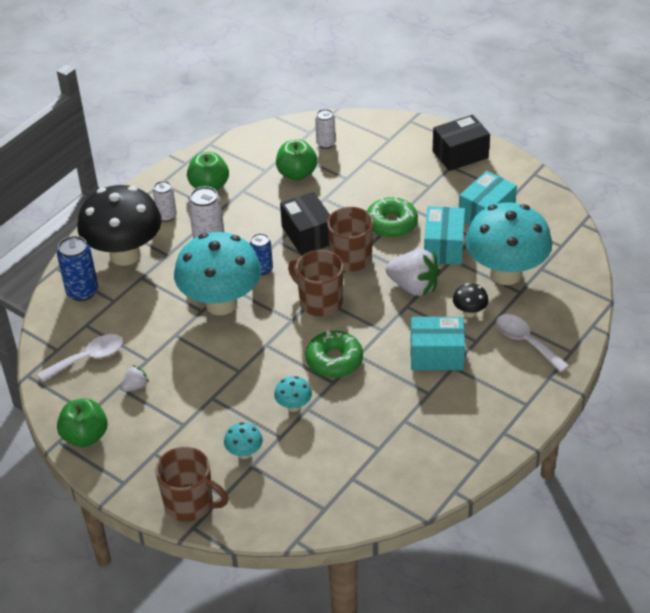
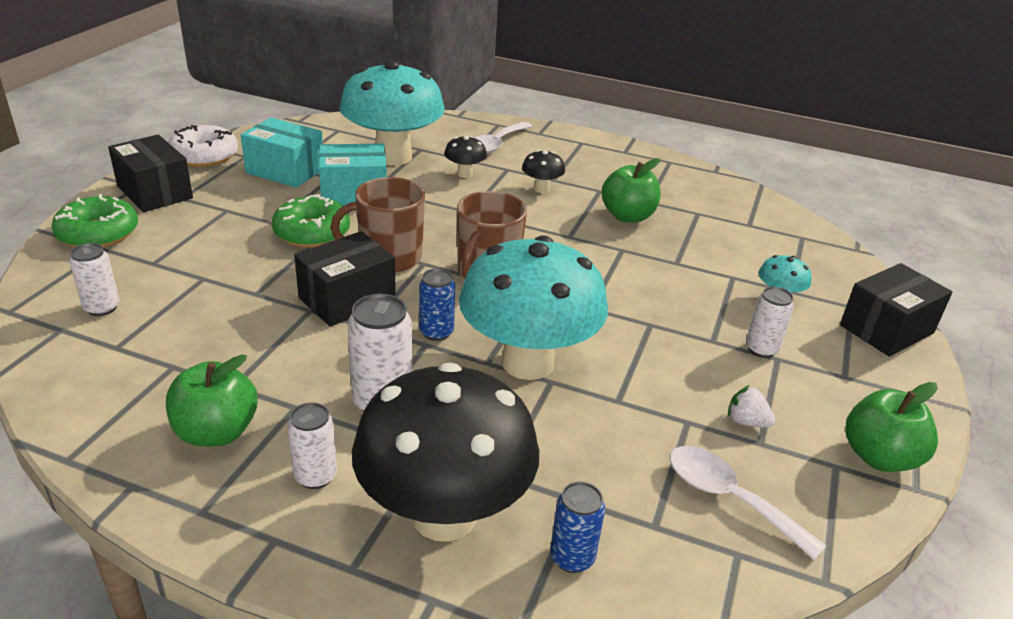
camera: 110 degrees left, 10 degrees down
(82, 292) = (572, 557): blue can -> blue can, size x0.65
(190, 504) = (886, 329): brown mug -> black box
(194, 420) = (761, 349): none -> white can
(294, 406) = (679, 272): turquoise mushroom -> none
(297, 173) = (186, 328): green apple -> green apple (628, 216)
(334, 360) = (587, 252): green donut -> green donut (98, 233)
(413, 287) = (433, 209): white strawberry -> none
(436, 355) = (541, 189): turquoise box -> black mushroom
(516, 174) = (204, 156): none -> white donut

